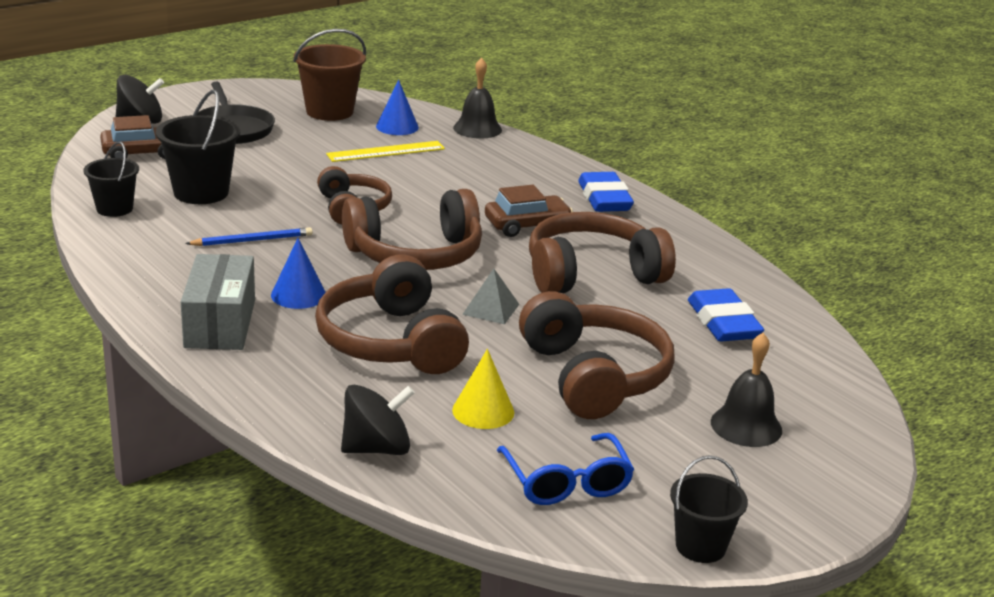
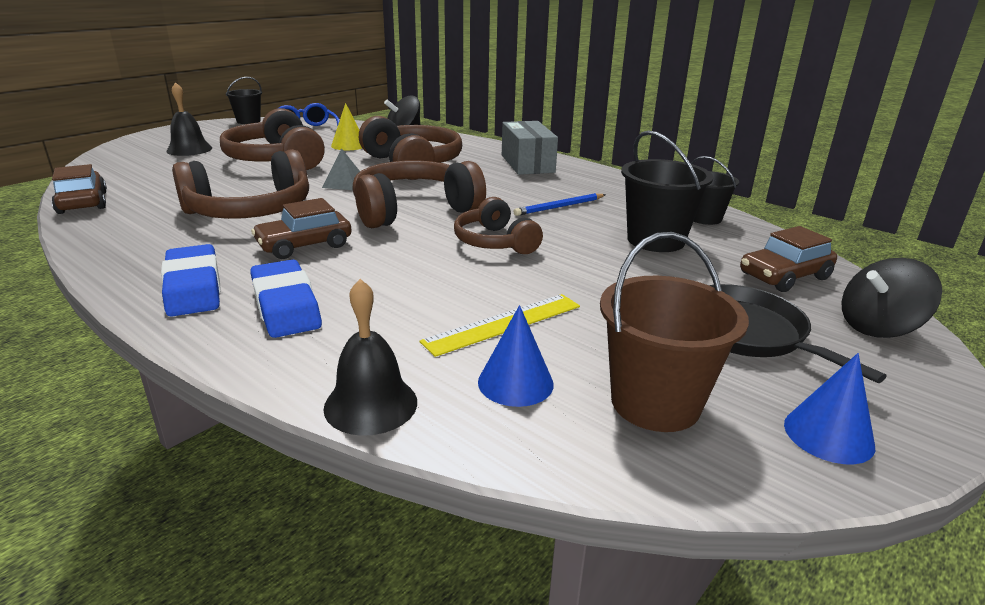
camera: 170 degrees right, 0 degrees up
(298, 295) = (490, 179): blue cone -> blue cone (828, 435)
(723, 323) = (154, 190): blue eraser -> blue eraser (286, 306)
(785, 309) = (83, 202): none -> brown car

